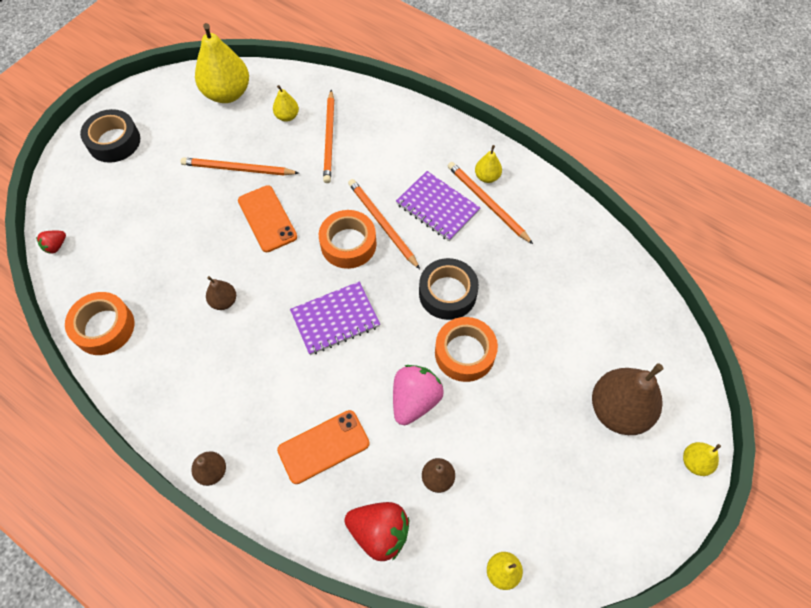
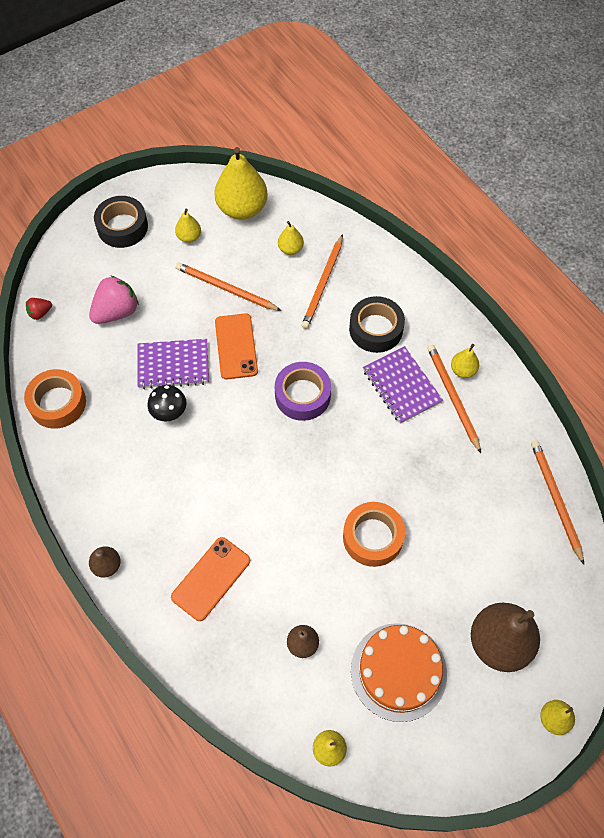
camera: 20 degrees right, 0 degrees up
(184, 132) = (189, 237): none -> yellow pear
(224, 301) = (169, 413): brown pear -> black mushroom
(323, 447) = (211, 578): orange phone -> orange phone turned 45 degrees counterclockwise
(335, 319) = (264, 464): purple notebook -> purple notebook (173, 365)
(348, 244) = (302, 395): orange tape -> purple tape
(379, 532) = (232, 673): red strawberry -> none
(382, 223) = (342, 385): orange pencil -> orange pencil (555, 499)
(415, 400) = (309, 565): pink strawberry -> pink strawberry (116, 312)
(447, 293) = (378, 474): black tape -> black tape (376, 329)
(538, 470) = (398, 671): none -> orange cake

